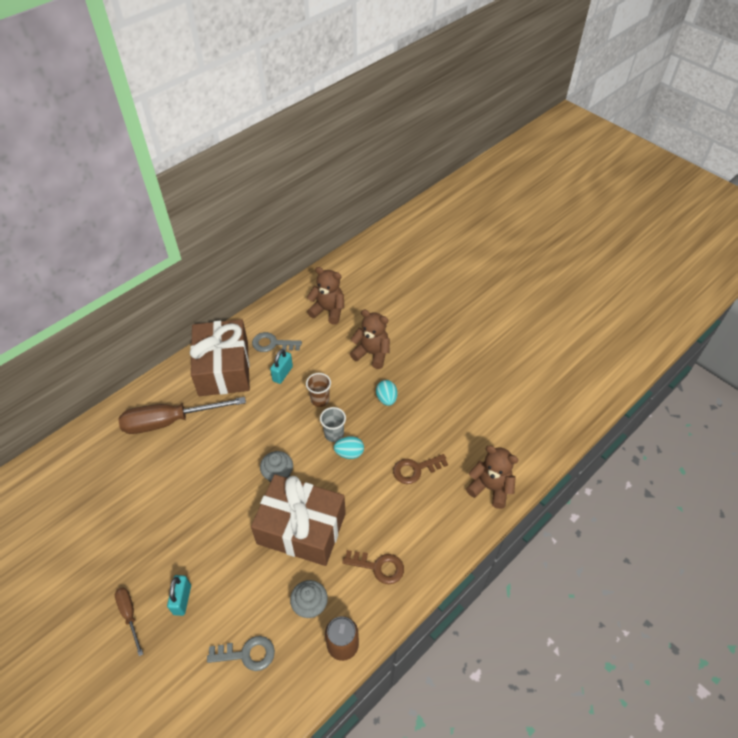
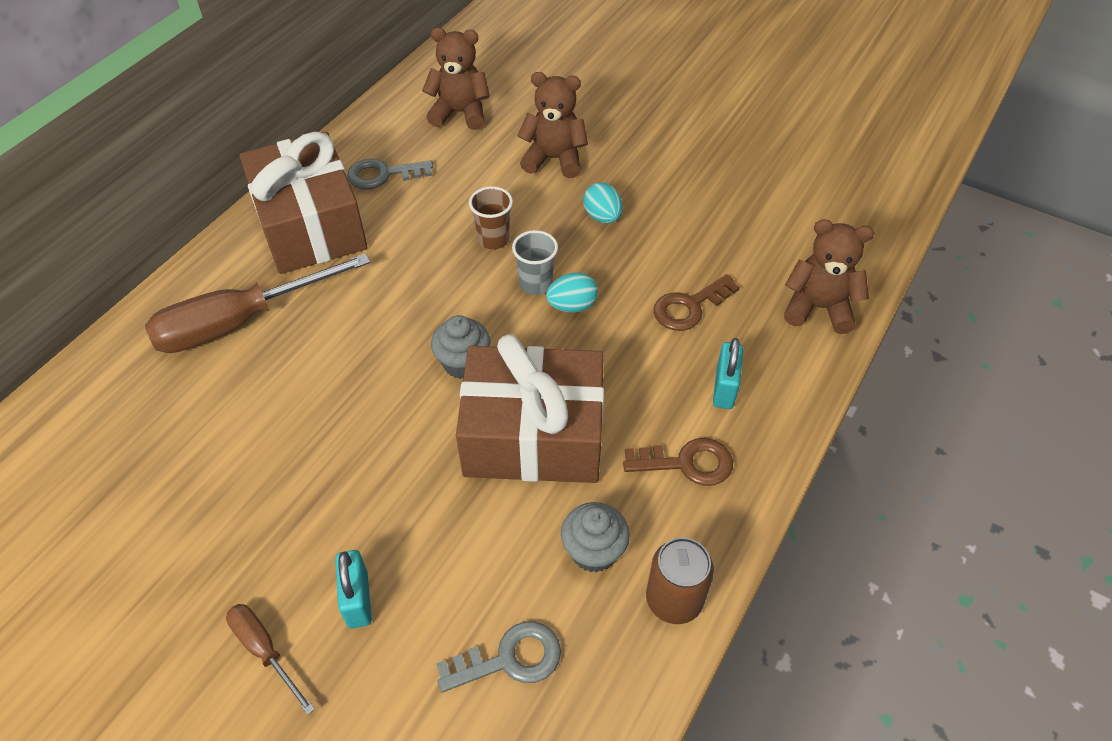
camera: 15 degrees left, 0 degrees up
(282, 374) = (416, 214): turquoise padlock -> turquoise padlock (724, 388)

